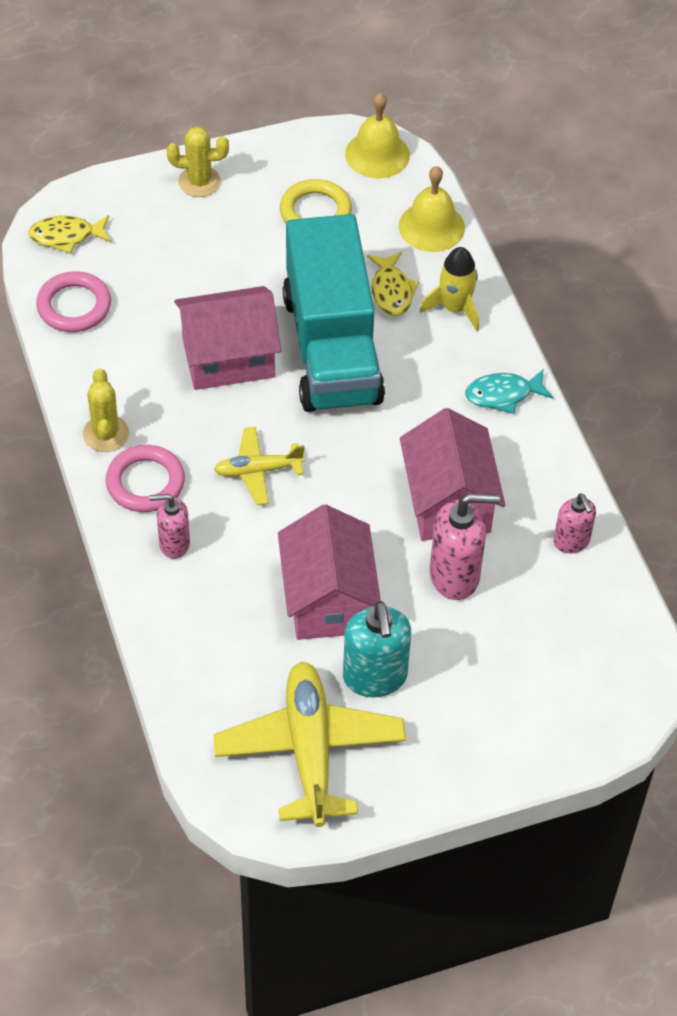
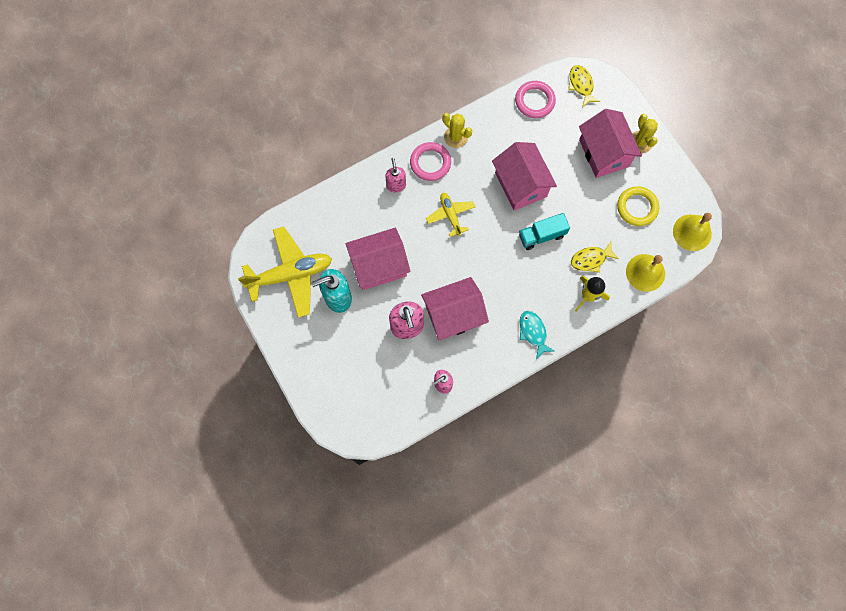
camera: 80 degrees right, 20 degrees up
(106, 434) = (456, 137): yellow cactus -> yellow cactus turned 60 degrees clockwise
(204, 233) = (604, 153): none -> pink house
(331, 348) = (541, 235): turquoise truck -> turquoise truck, size x0.45

